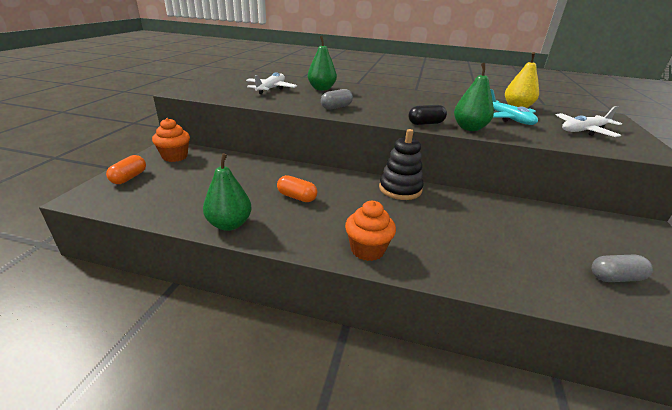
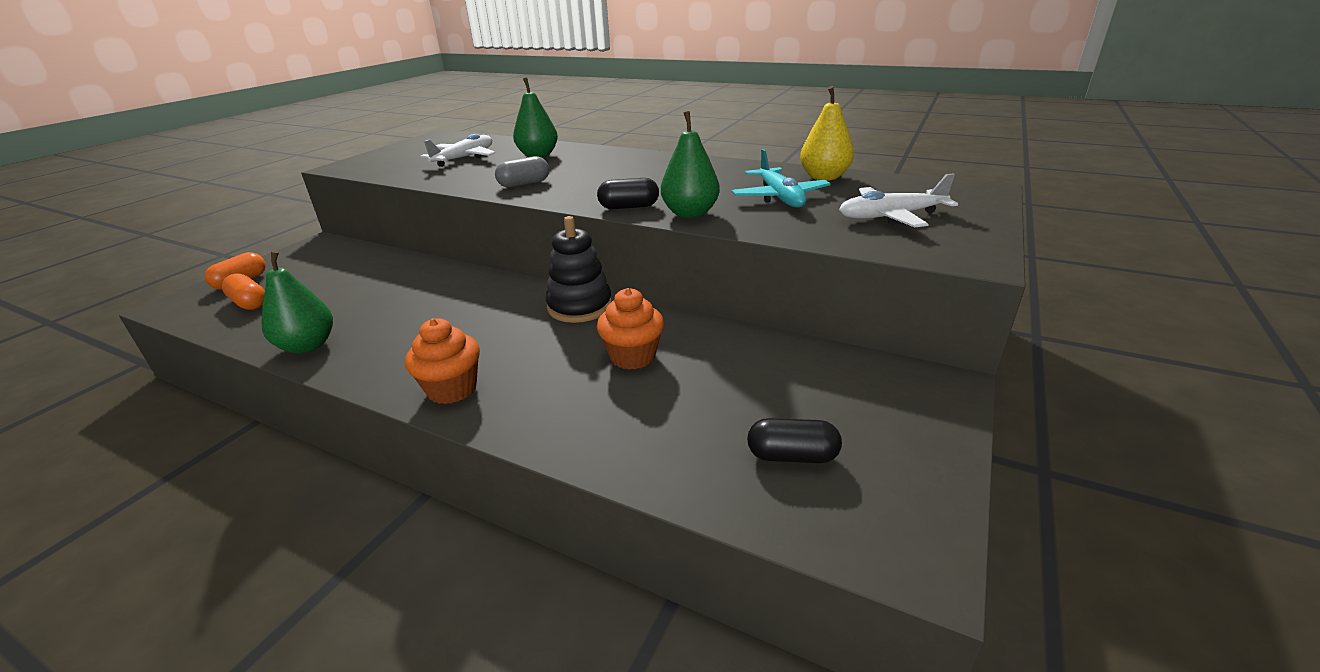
camera: 15 degrees right, 0 degrees up
(175, 157) = (317, 255): orange cupcake -> orange cupcake (632, 356)
(297, 197) = (423, 313): orange capsule -> orange capsule (249, 303)
(615, 278) = (792, 456): grey capsule -> black capsule

